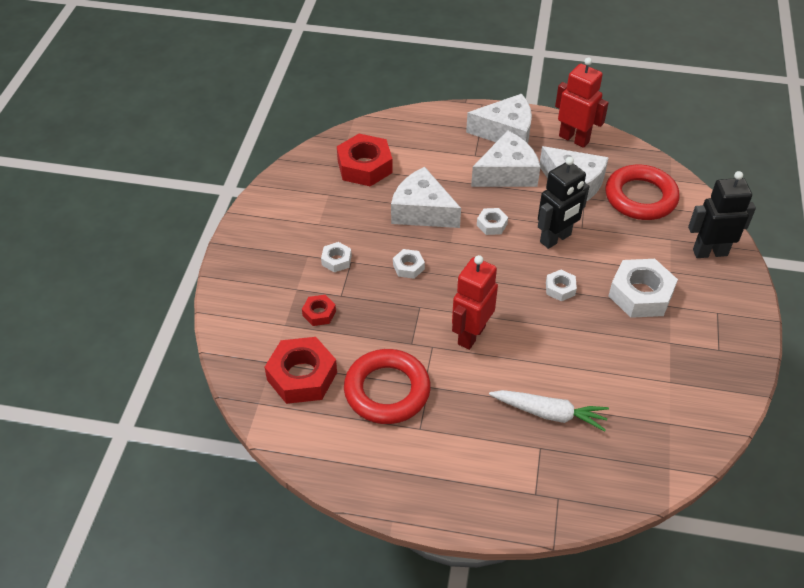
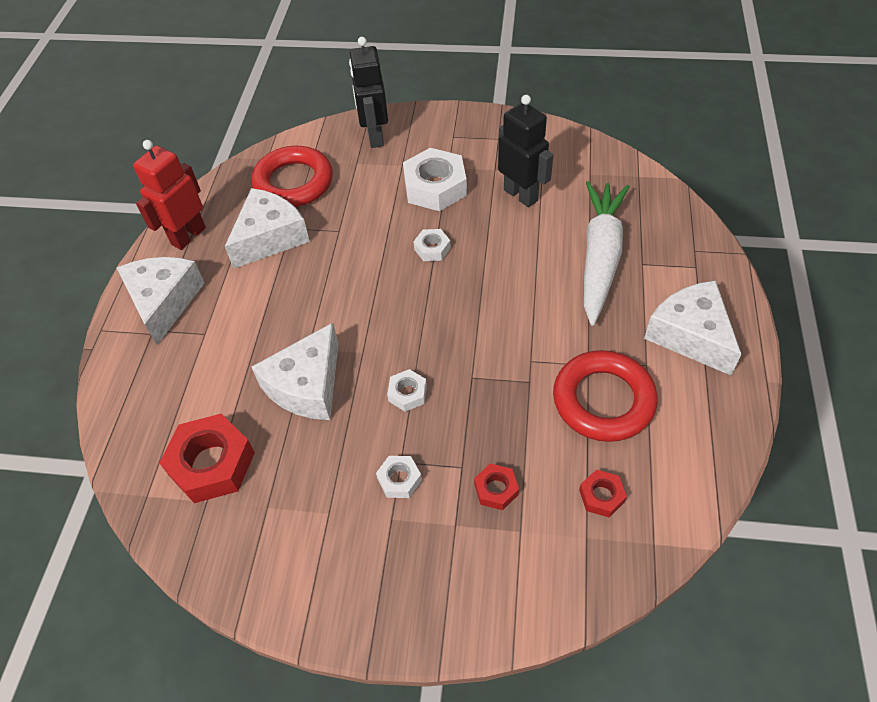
camera: 90 degrees left, 5 degrees up
(302, 376) = (601, 496): red nut -> red nut, size x0.50
(471, 335) = (508, 325): red robot -> none
(491, 224) = (333, 311): white nut -> none
(507, 173) = (243, 299): white cheese -> white cheese (691, 335)
(549, 413) = (600, 257): white carrot -> white carrot, size x1.54
(556, 238) = (357, 252): black robot -> black robot (521, 195)

